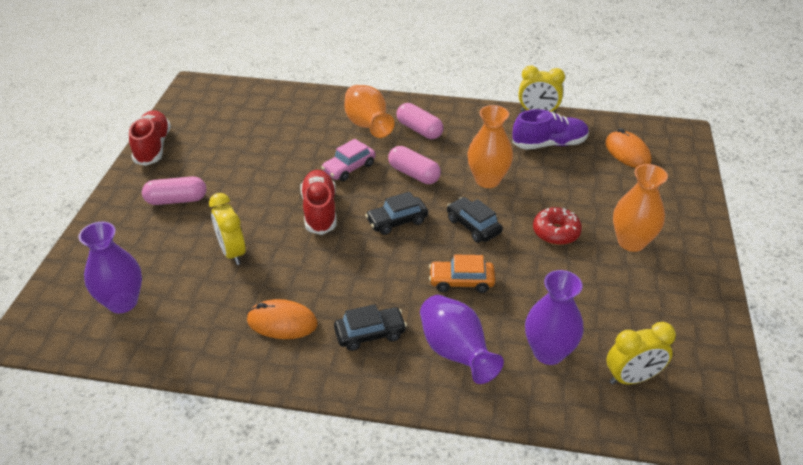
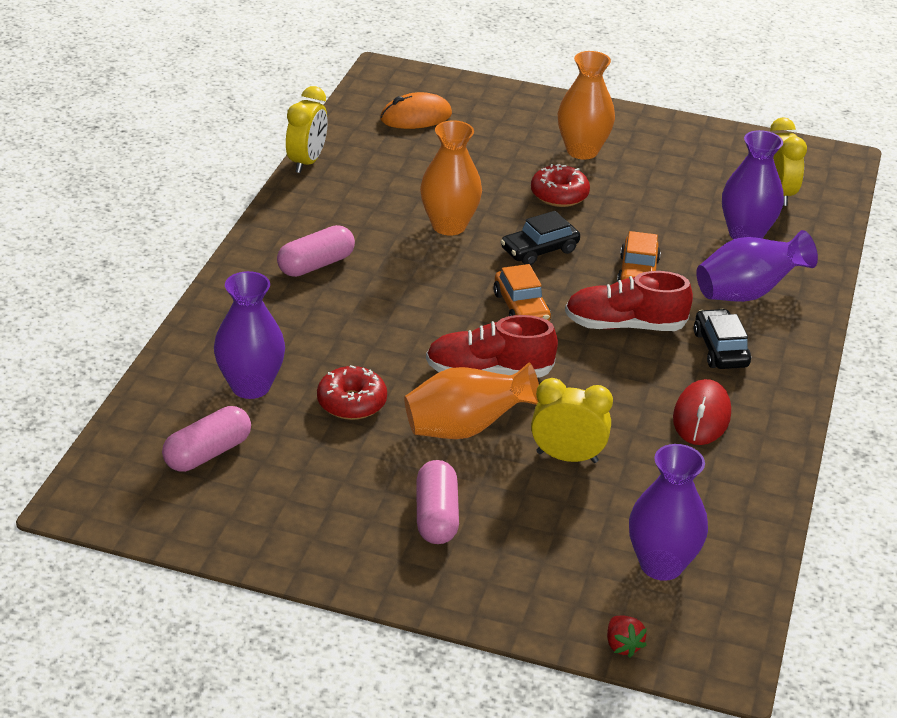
camera: 85 degrees left, 5 degrees down
(53, 285) = (622, 645): none -> red strawberry
(153, 147) = (278, 550): red shoe -> red shoe (624, 325)
(232, 252) = (567, 457): yellow clock -> yellow clock turned 150 degrees counterclockwise
(281, 158) = (351, 403): none -> red donut
(282, 322) = (701, 416): orange mouse -> red mouse
(291, 121) = (250, 386): none -> purple vase
(349, 168) = (394, 338): pink car -> none
(367, 126) = (290, 311): orange vase -> orange vase (465, 428)
(397, 221) = (521, 308): black car -> orange car
(414, 174) = (422, 282): pink capsule -> pink capsule (207, 453)
(549, 144) = (382, 167): purple shoe -> none

